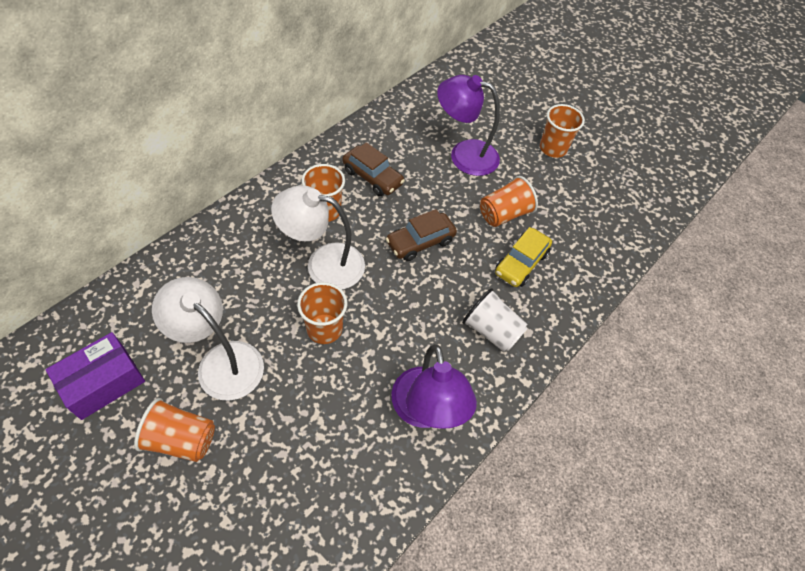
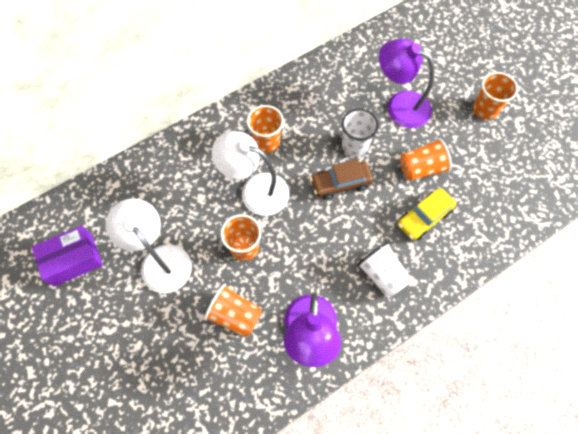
camera: 20 degrees right, 10 degrees up
(181, 439) = (121, 316): orange cup -> orange cup (235, 315)
(372, 177) = (313, 116): brown car -> none
(426, 201) = (355, 145): none -> white cup

